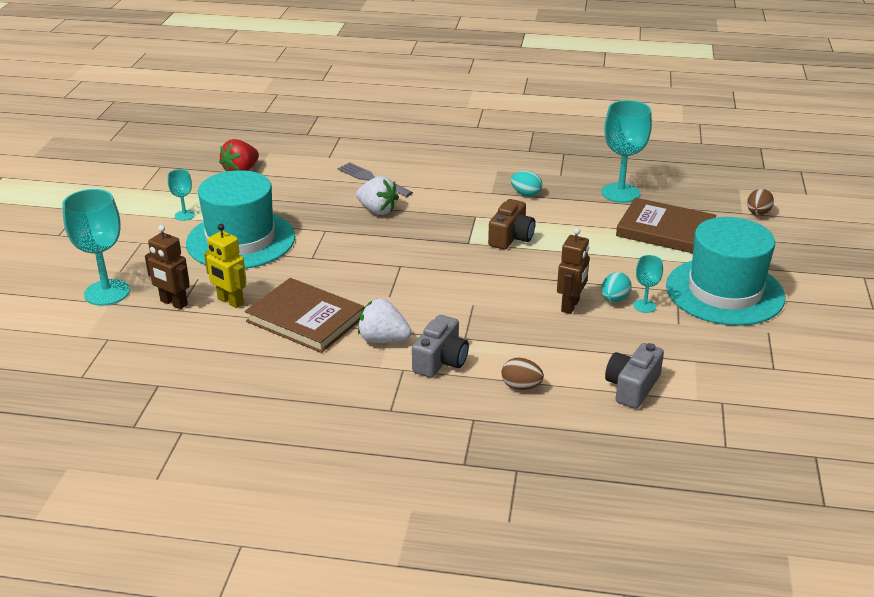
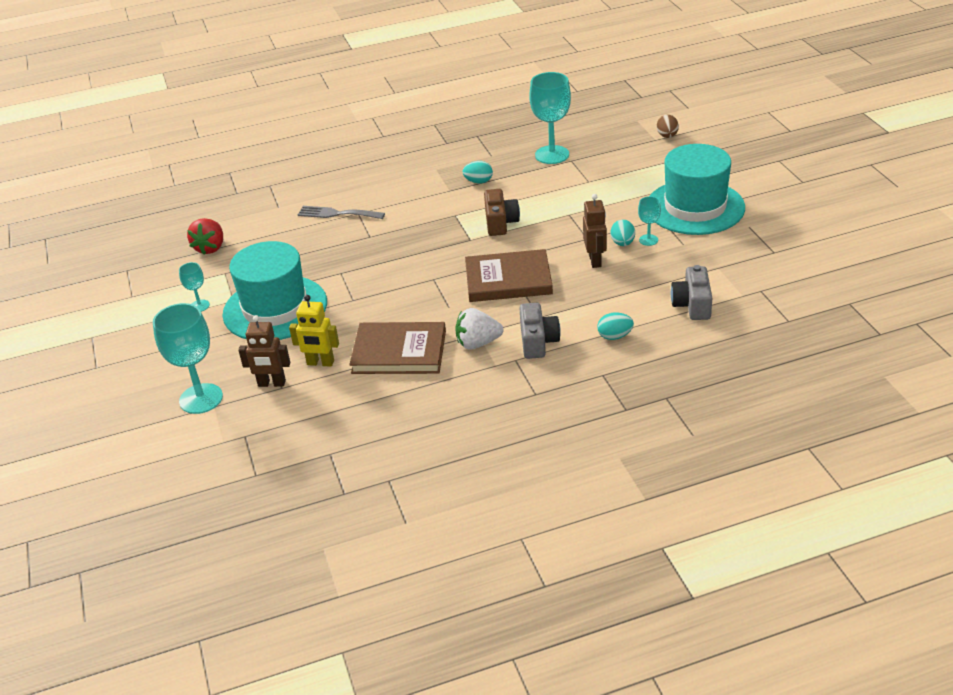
camera: 25 degrees left, 5 degrees up
(377, 210) = (369, 239): white strawberry -> none
(521, 386) = (615, 336): brown egg -> turquoise egg
(665, 230) = (612, 174): brown book -> brown book (508, 280)

